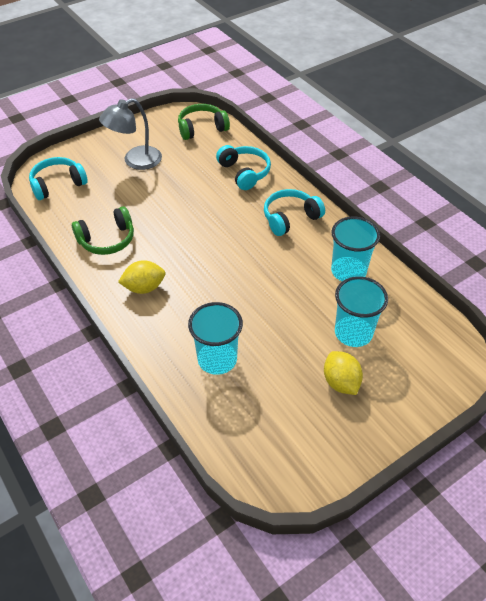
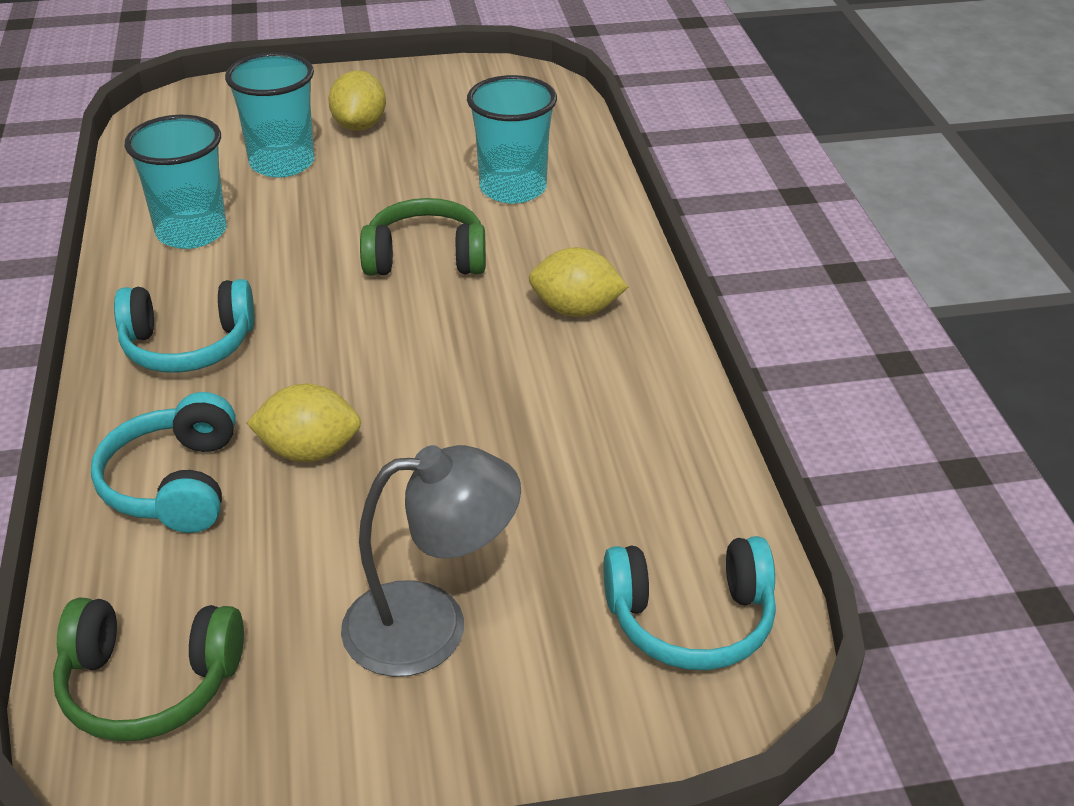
camera: 155 degrees left, 10 degrees down
(107, 240) = (611, 421): green headphones -> green headphones (426, 258)
(210, 195) = (309, 451): none -> yellow lemon

